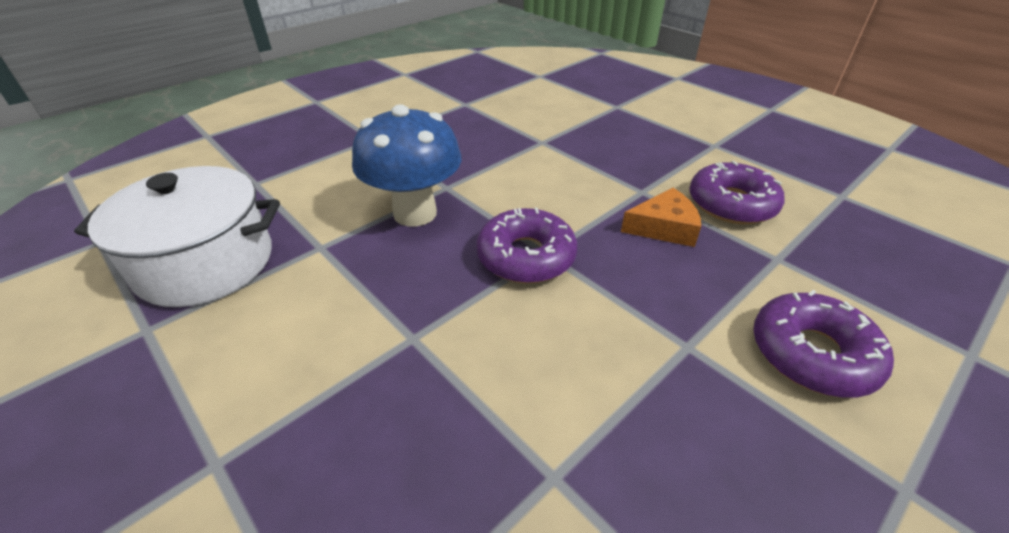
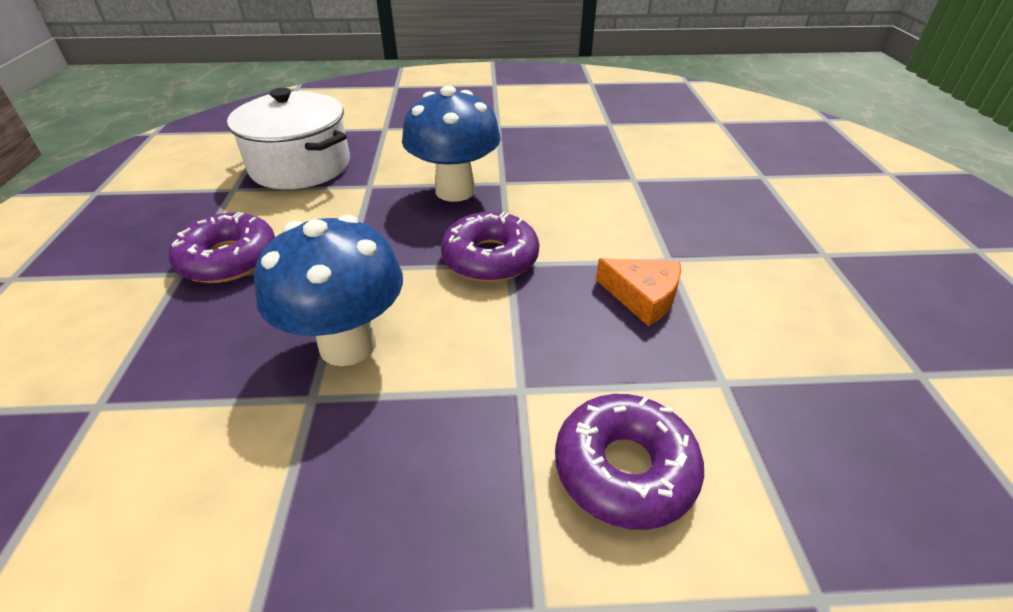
camera: 40 degrees right, 0 degrees up
(516, 406) = (348, 345): none -> blue mushroom
(731, 204) = (751, 313): purple donut -> purple donut (229, 259)

